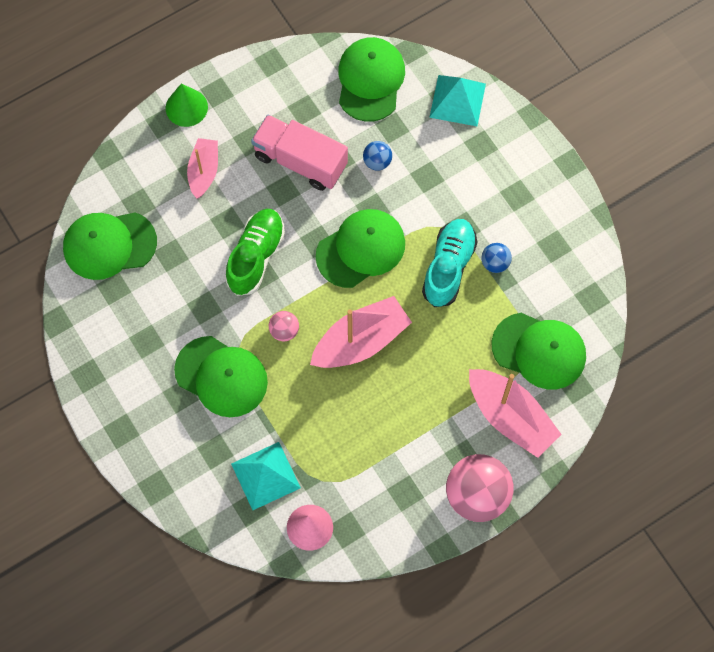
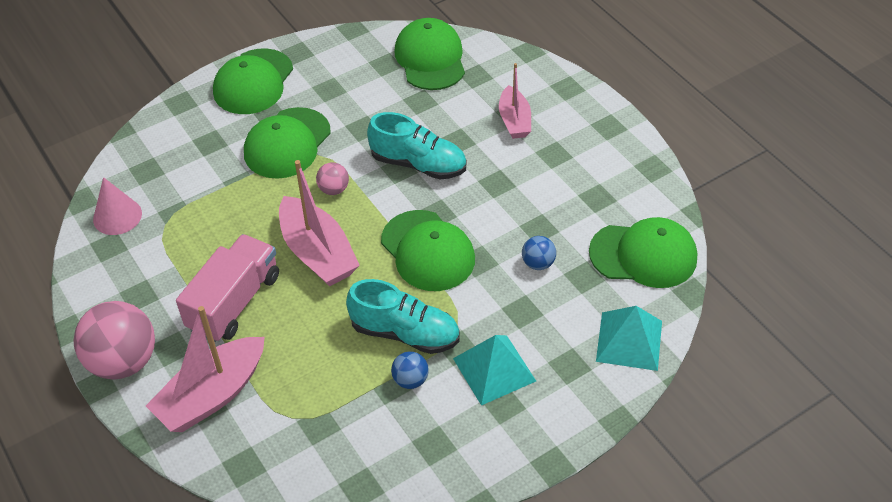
camera: 90 degrees right, 20 degrees down
(186, 107) = (587, 104): green cone -> none
(204, 171) = (514, 120): pink boat -> pink boat turned 75 degrees clockwise
(256, 257) = (418, 164): green shoe -> turquoise shoe
(265, 475) = (178, 180): turquoise pyramid -> turquoise pyramid (494, 369)
(300, 161) = (533, 196): pink truck -> pink truck (234, 302)
(539, 351) = (293, 426): green cap -> green cap (253, 82)

